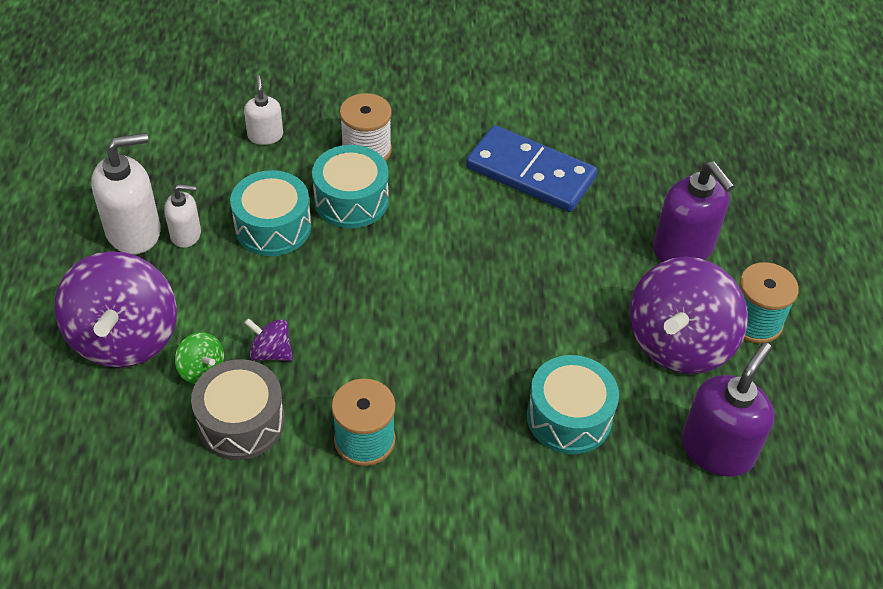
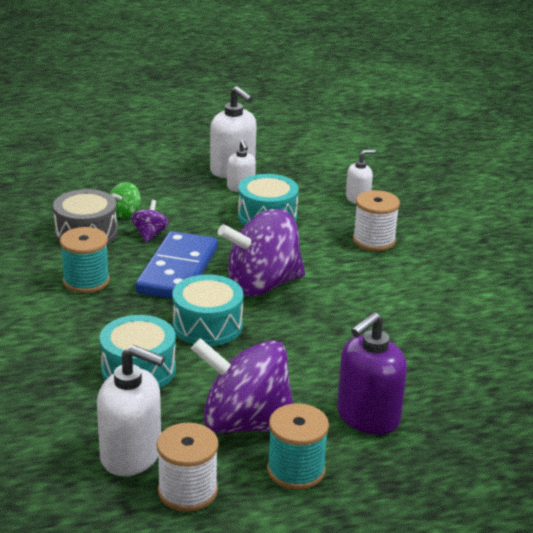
camera: 75 degrees right, 20 degrees down
(125, 338) = (140, 184): purple spinning top -> purple spinning top (262, 285)
(351, 200) = (314, 242): turquoise drum -> turquoise drum (207, 325)
(530, 173) = (406, 320): blue domino -> blue domino (178, 270)
(717, 449) = (131, 455): purple soap dispenser -> white soap dispenser
(776, 412) = (187, 491): none -> white spool

